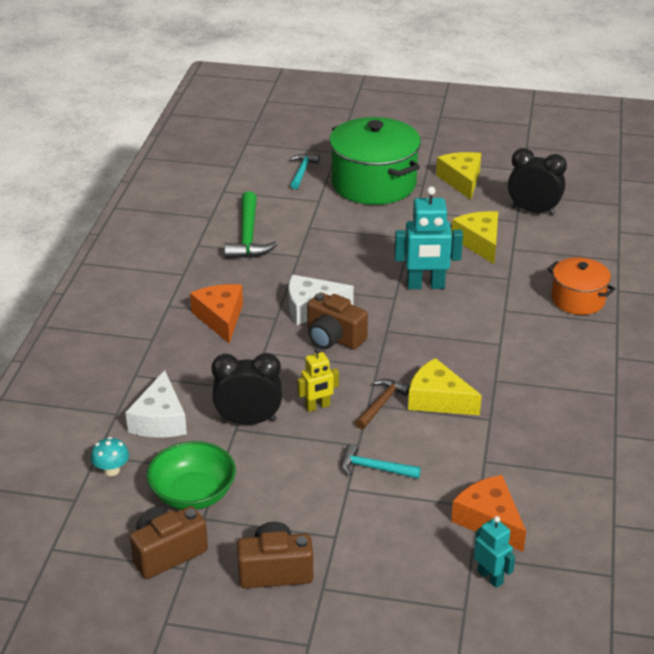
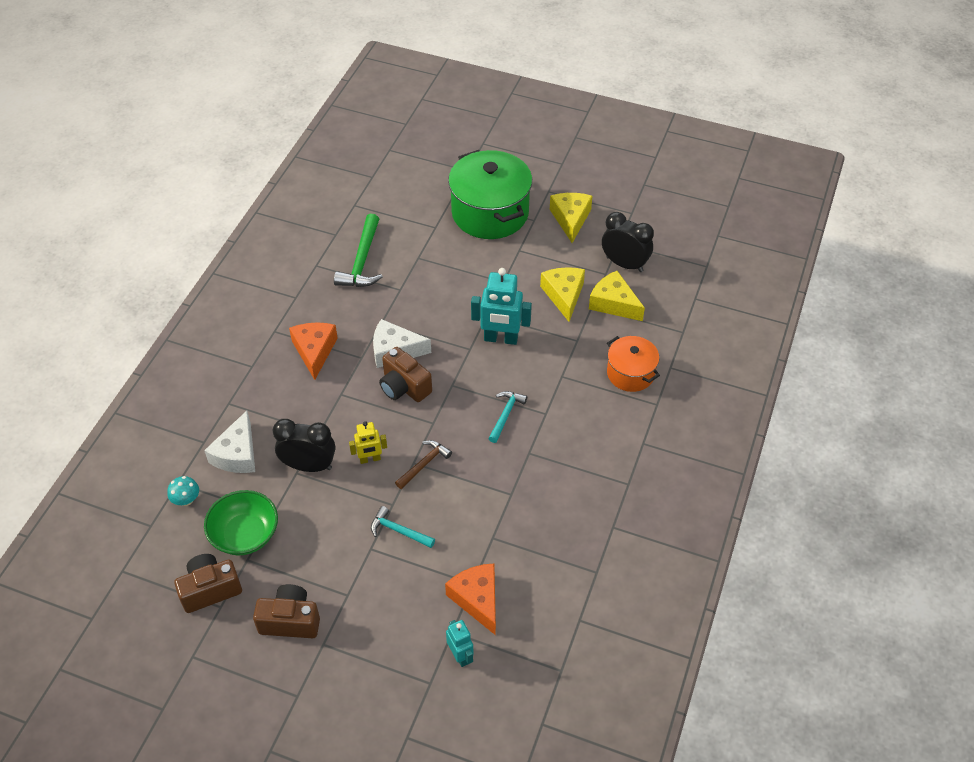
camera: 10 degrees right, 15 degrees up
(302, 172) = (430, 190): turquoise hammer -> turquoise hammer (505, 415)
(438, 400) = (473, 467): yellow cheese -> yellow cheese (613, 303)

